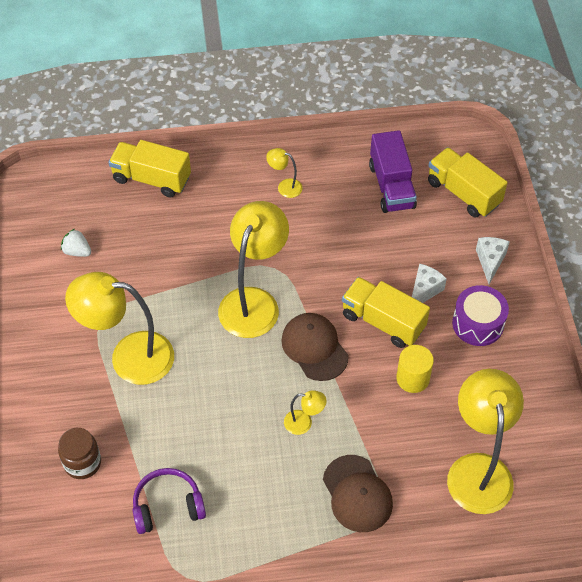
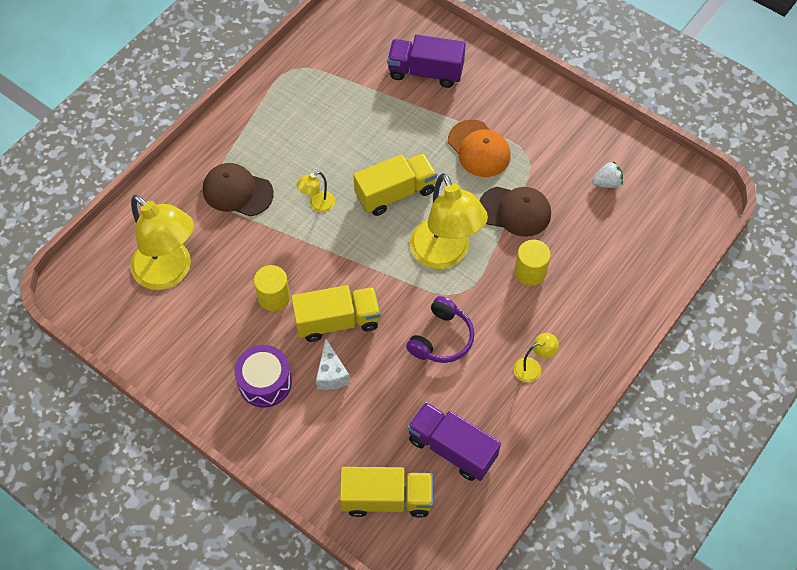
camera: 135 degrees right, 5 degrees up
(82, 463) = (425, 72): brown jar -> purple truck
(129, 357) = (479, 149): yellow lamp -> orange cap
(151, 179) = (635, 281): yellow truck -> yellow truck (395, 193)
(167, 506) = (347, 92): purple headphones -> purple headphones (441, 338)
(210, 241) = (530, 272): none -> yellow cylinder
(314, 348) = (365, 259): brown cap -> brown cap (515, 211)
(490, 261) = (304, 448): white cheese -> none

